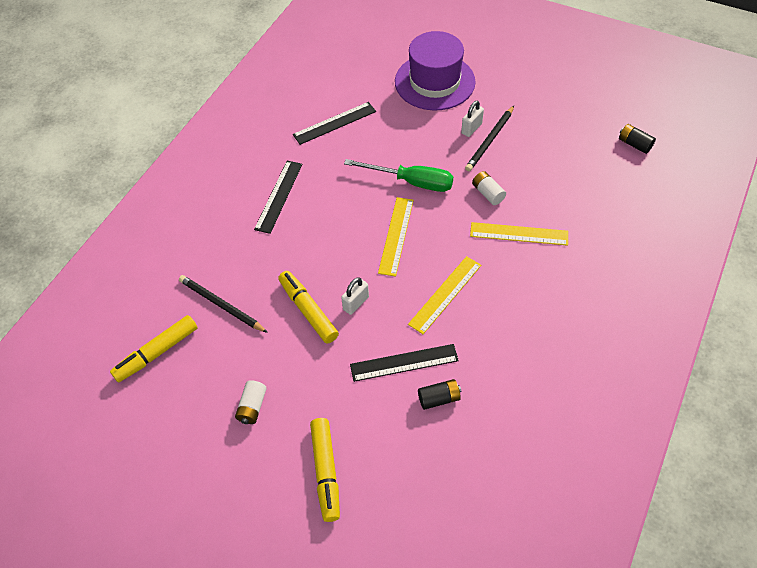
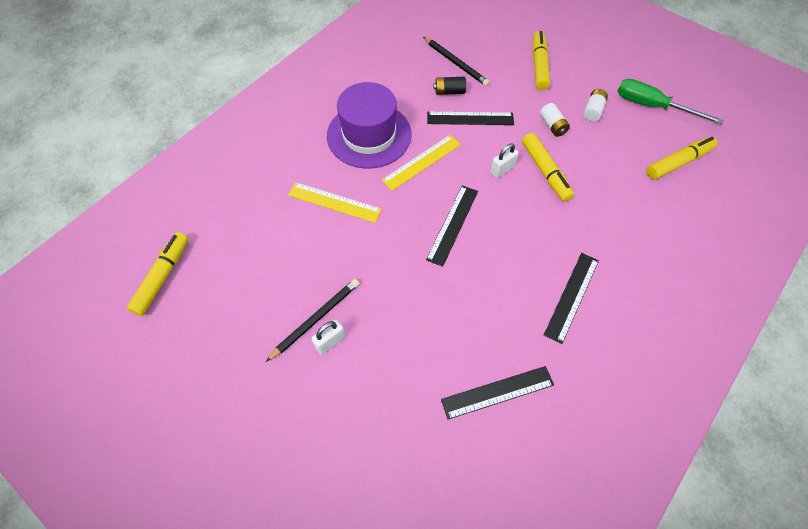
camera: 170 degrees left, 5 degrees up
(221, 305) = (625, 191): black pencil -> black pencil (455, 63)
(396, 236) = (452, 224): yellow ruler -> black ruler
(411, 182) = (422, 282): green screwdriver -> green screwdriver (652, 106)
(434, 82) = (348, 436): purple hat -> purple hat (369, 135)
(488, 193) = (346, 251): white battery -> white battery (552, 126)
(634, 144) = (162, 277): black battery -> yellow marker

